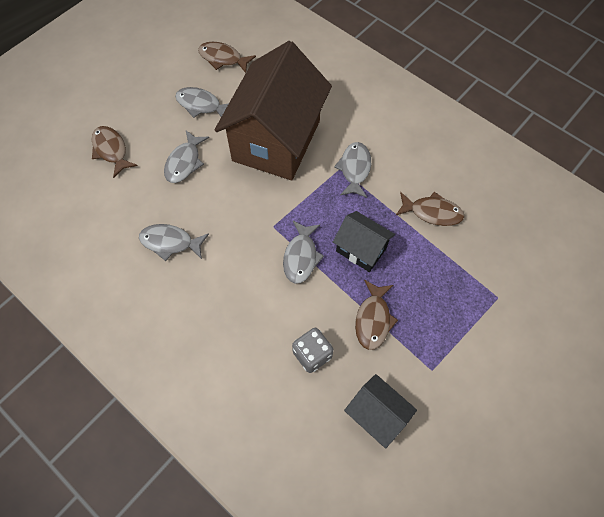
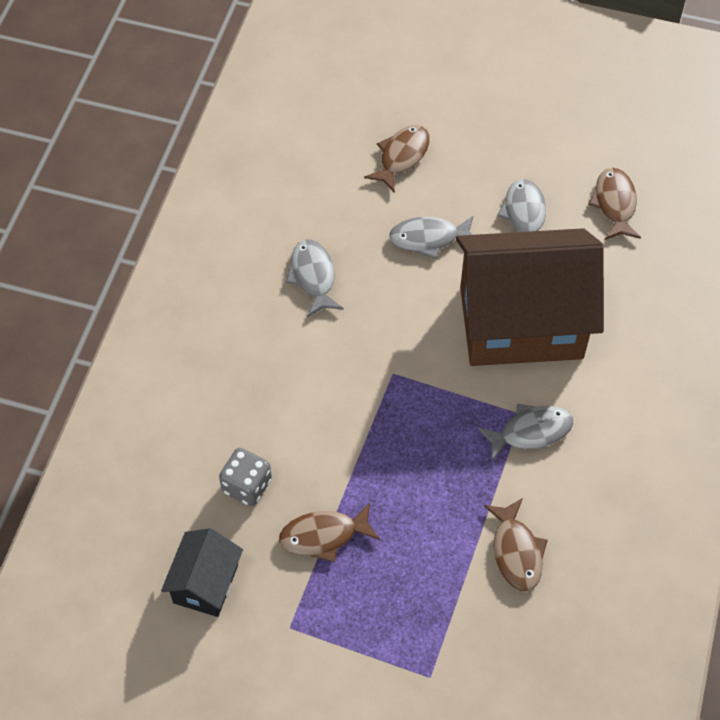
camera: 65 degrees right, 5 degrees down
(301, 257) = (367, 422): grey fish -> none
(361, 249) = (413, 485): black house -> none

